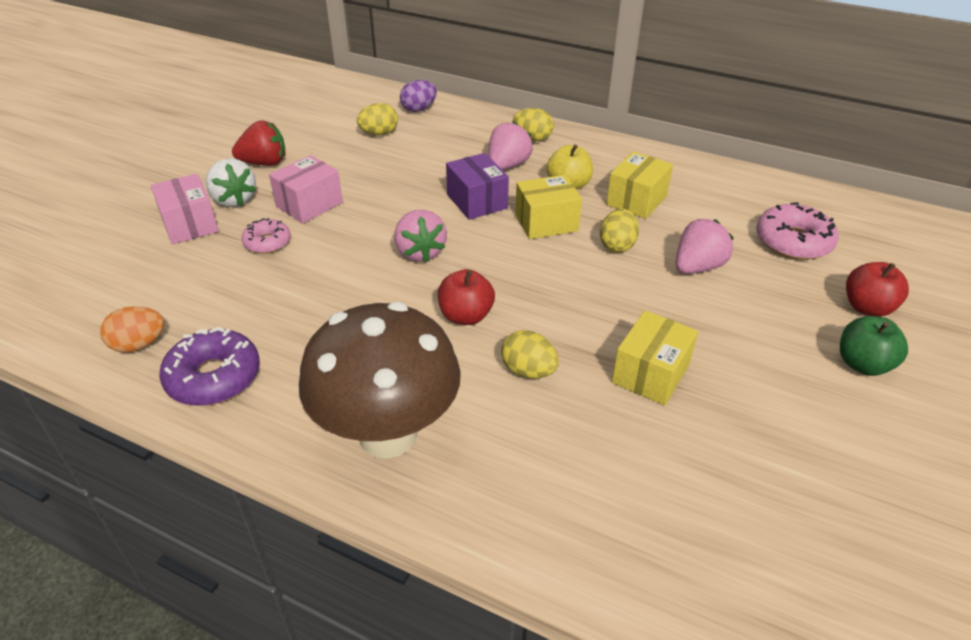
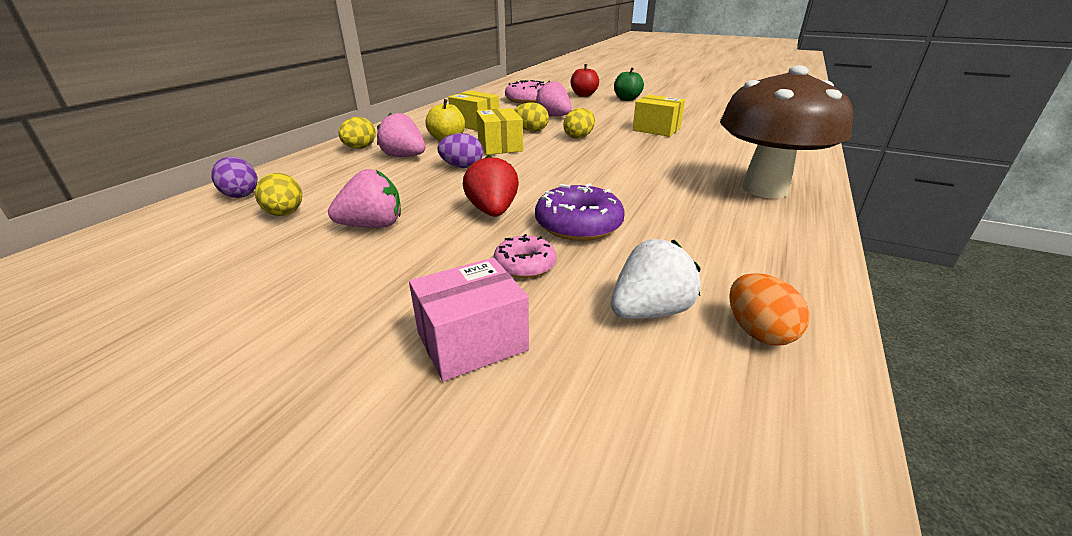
camera: 90 degrees left, 10 degrees down
(214, 377) = (768, 267): purple donut -> purple donut (578, 225)
(234, 199) = (409, 307): white strawberry -> white strawberry (649, 311)
(264, 163) = (305, 293): red strawberry -> red strawberry (493, 211)
(309, 204) = (442, 245): pink box -> none
(420, 252) = (542, 185): pink strawberry -> pink strawberry (372, 226)
(466, 316) = (624, 169): red apple -> none
(477, 201) = (462, 167): purple box -> purple egg
(528, 371) = (672, 153): yellow egg -> yellow egg (579, 137)

